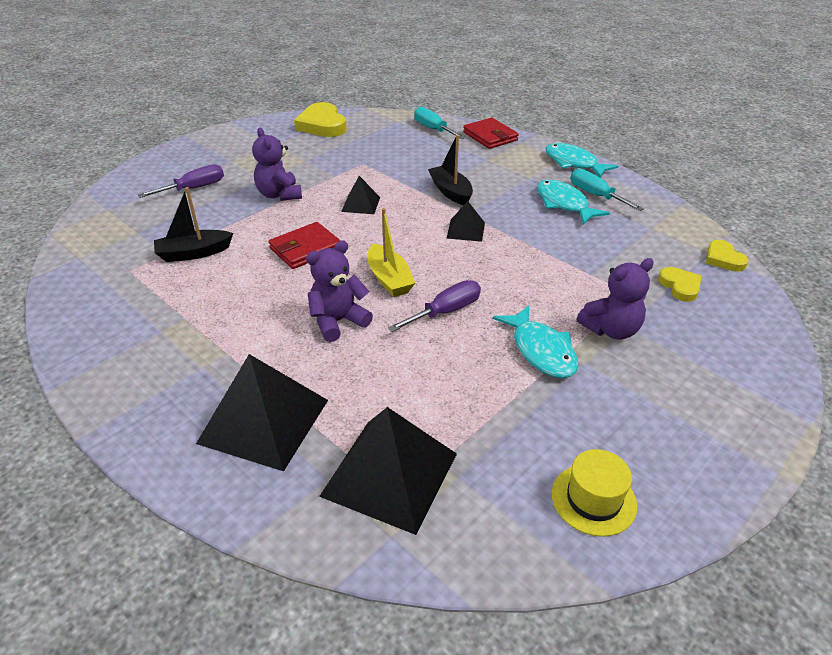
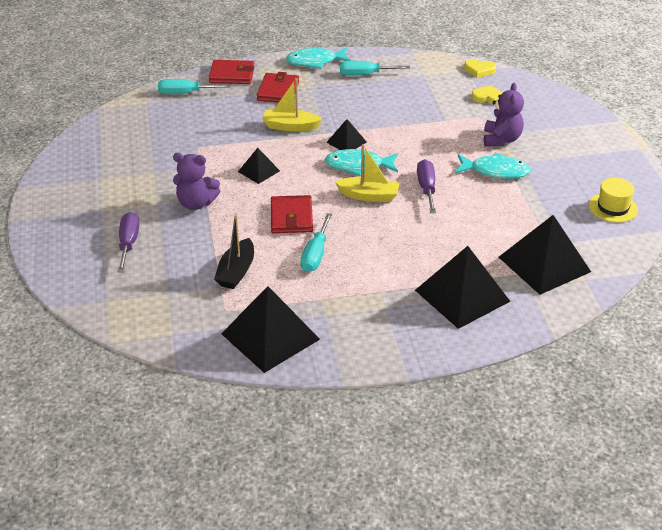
camera: 55 degrees left, 0 degrees up
(104, 311) = (270, 336): none -> black pyramid
(257, 286) = (315, 255): none -> turquoise screwdriver
(322, 125) = (100, 141): yellow heart -> none
(338, 321) = (393, 234): purple teddy bear -> none
(451, 192) = (290, 126): black boat -> yellow boat
(498, 165) = (278, 91): none -> red wallet
(564, 204) = (360, 91): turquoise fish -> turquoise fish (358, 166)

